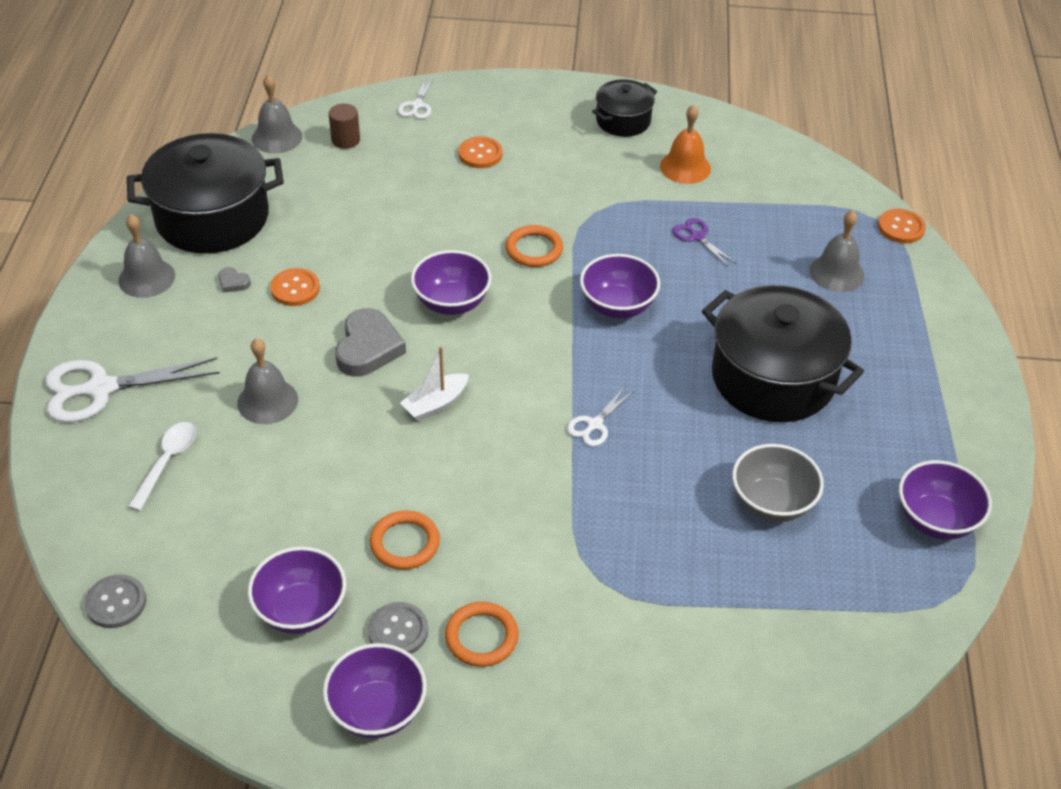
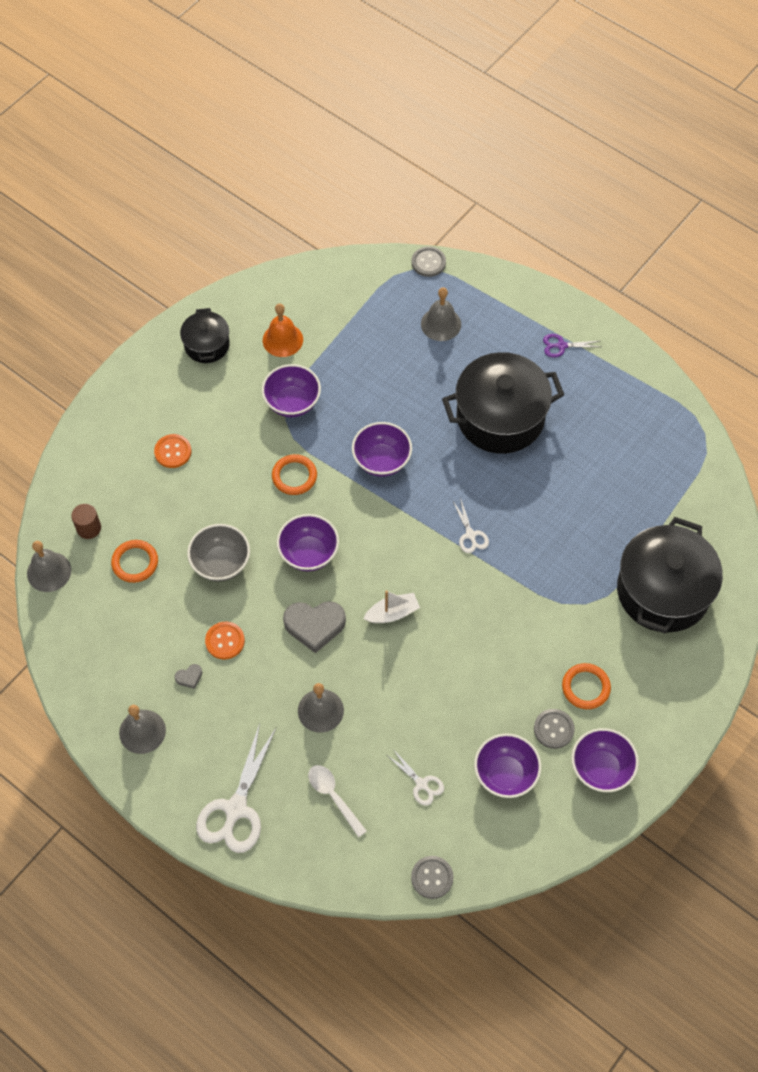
camera: 55 degrees left, 15 degrees up
(212, 218) = (109, 658): black pot -> black pot (663, 591)
(368, 348) = (314, 625): grey heart -> grey heart turned 135 degrees clockwise
(405, 543) = (492, 691): orange ring -> orange ring (135, 562)
(417, 105) = (86, 461): white scissors -> white scissors (421, 784)
(435, 404) = (392, 613): white boat -> white boat turned 105 degrees counterclockwise
(697, 237) = (353, 377): purple scissors -> purple scissors (561, 346)
(772, 503) = (590, 481): grey bowl -> grey bowl (221, 563)
(901, 227) = (428, 262): orange button -> grey button
(935, 520) = (654, 411): purple bowl -> purple bowl (292, 403)

